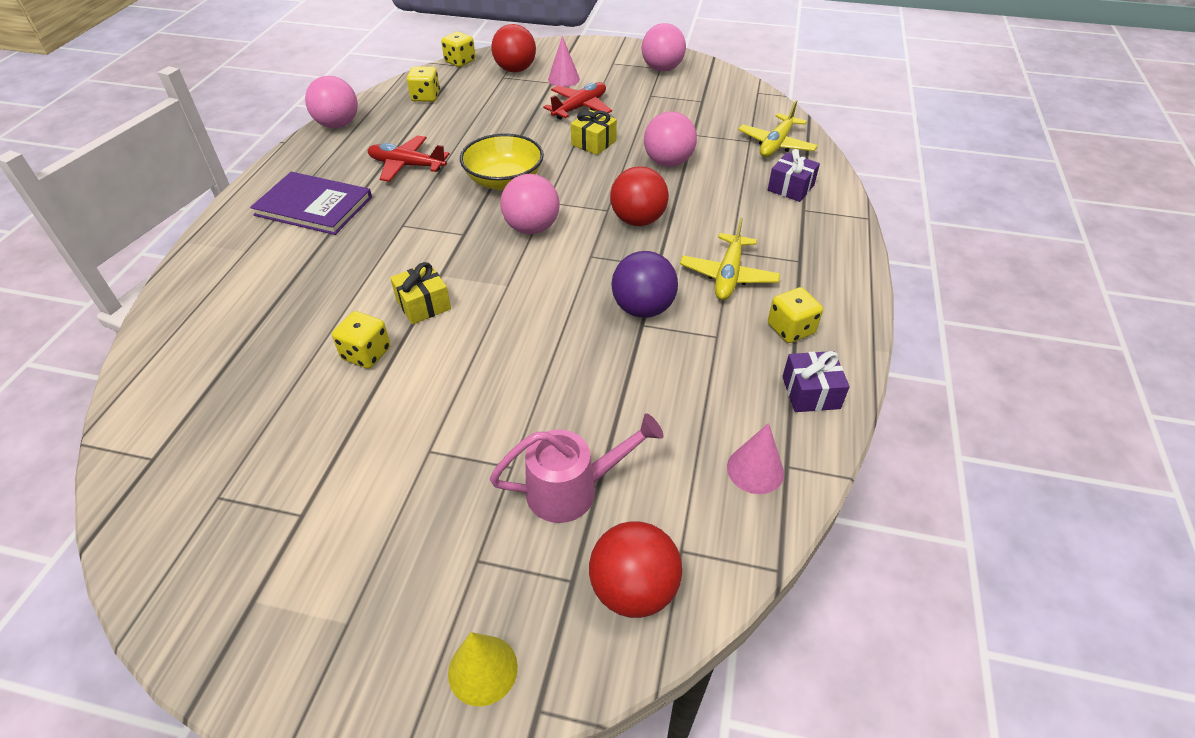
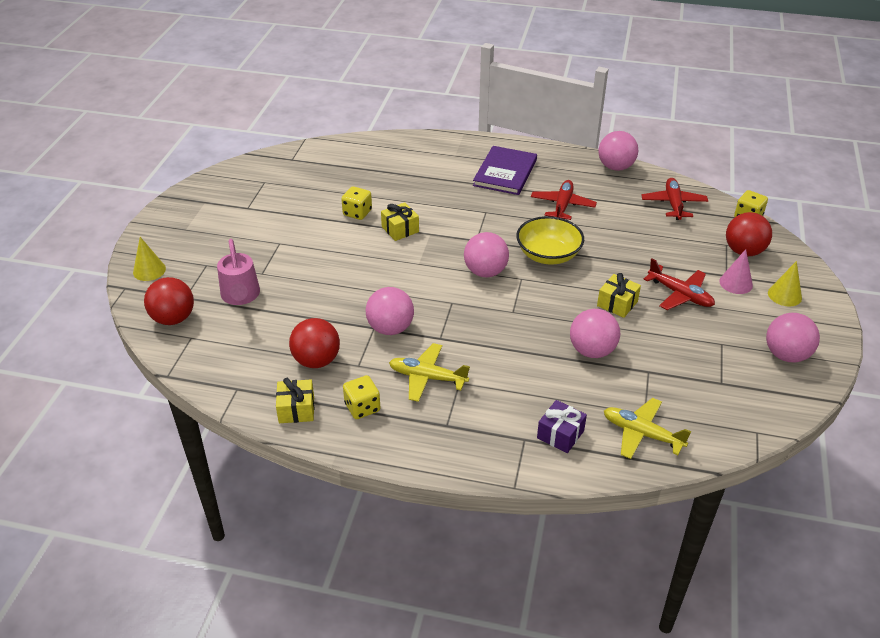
camera: 90 degrees right, 5 degrees down
(425, 97) = (673, 204): yellow dice -> red plane
(582, 60) = (784, 295): none -> yellow cone
(638, 220) = (499, 329): red ball -> red ball (316, 360)
(643, 308) = (390, 328): purple ball -> pink ball
(755, 470) = (237, 373): pink cone -> none
(810, 392) = (296, 409): purple gift -> yellow gift

